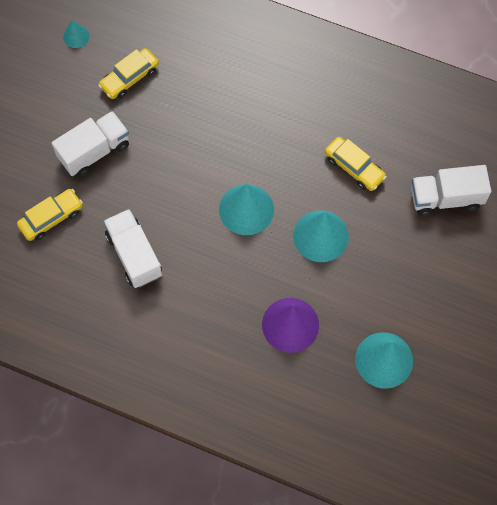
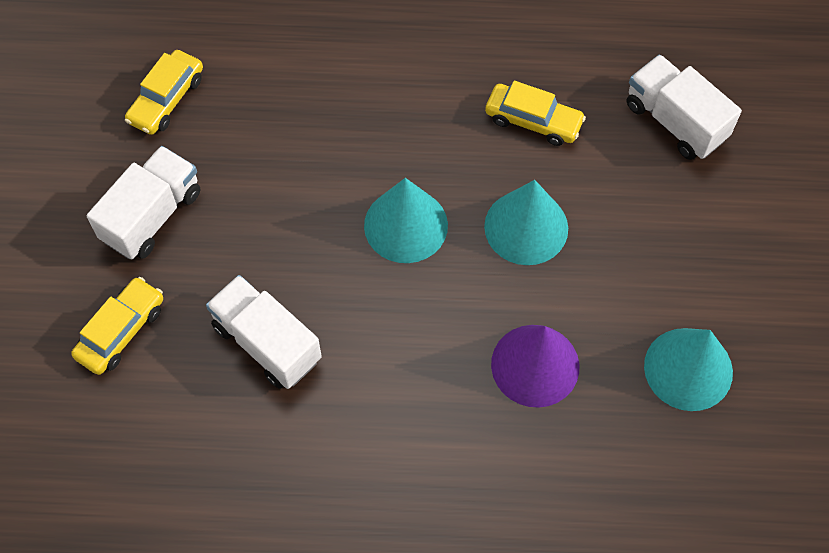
camera: 20 degrees left, 5 degrees down
(76, 36) = (66, 67): turquoise cone -> none
(446, 198) = (675, 121): white truck -> white truck turned 75 degrees clockwise

